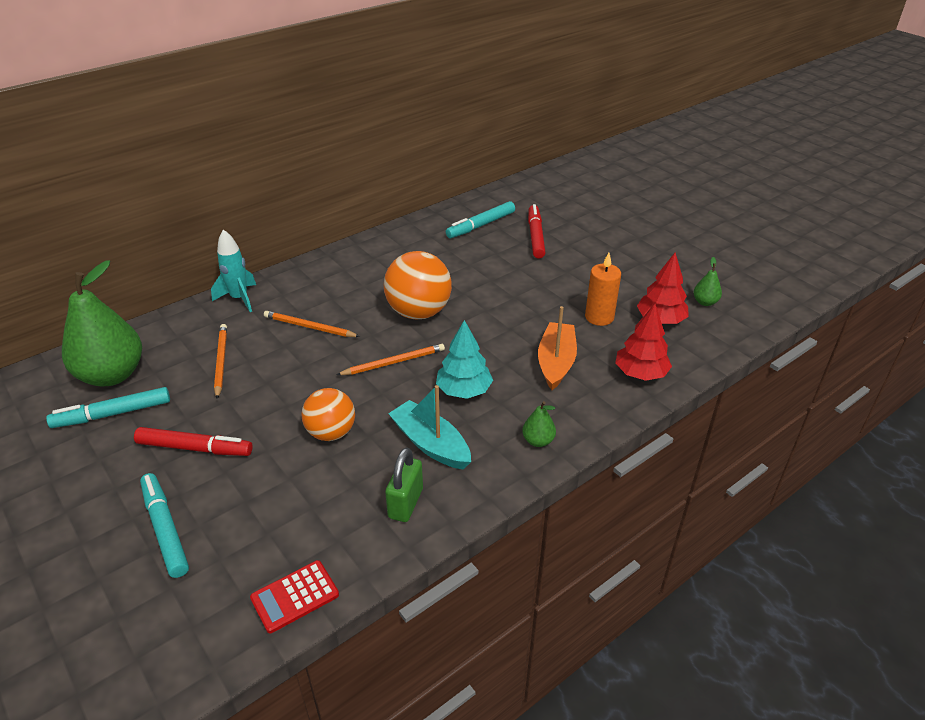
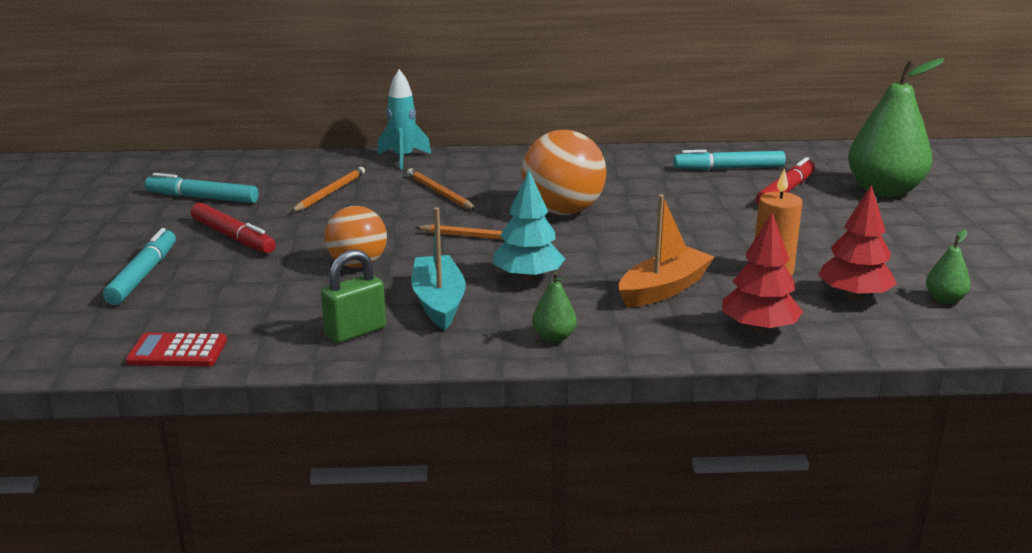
camera: 35 degrees right, 15 degrees down
(112, 375) = (234, 176): green pear -> green pear (884, 191)

